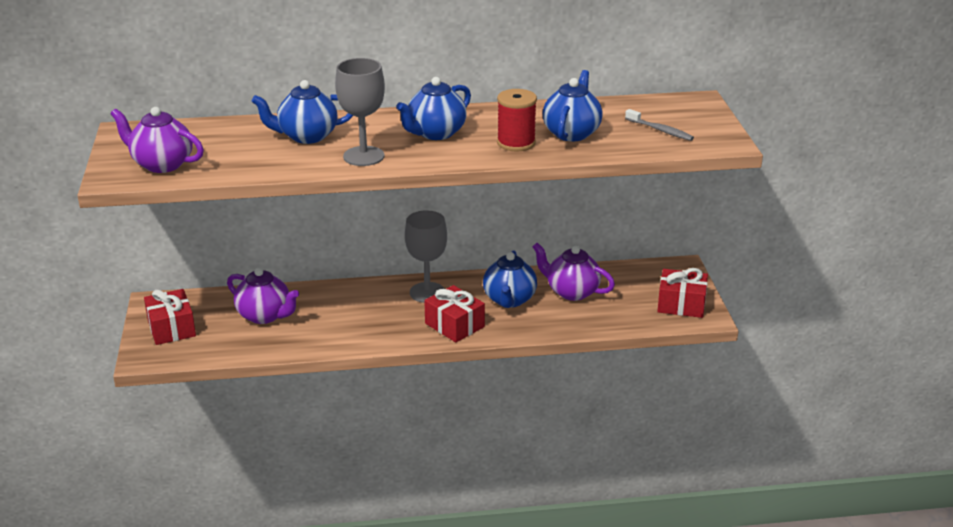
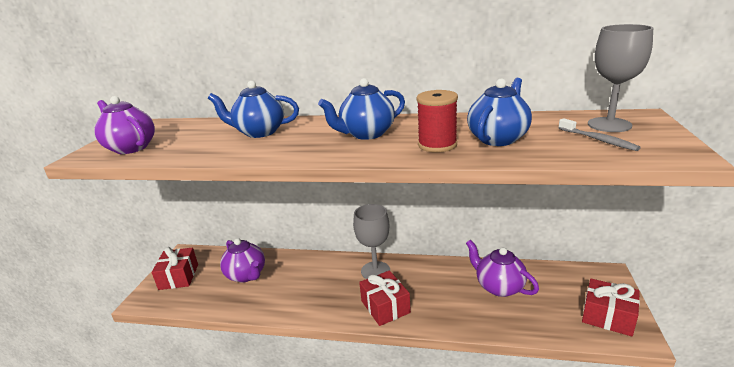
camera: 20 degrees right, 5 degrees down
(363, 156) = (289, 149): grey goblet -> grey goblet (609, 125)
(509, 300) = (441, 287): blue teapot -> none

